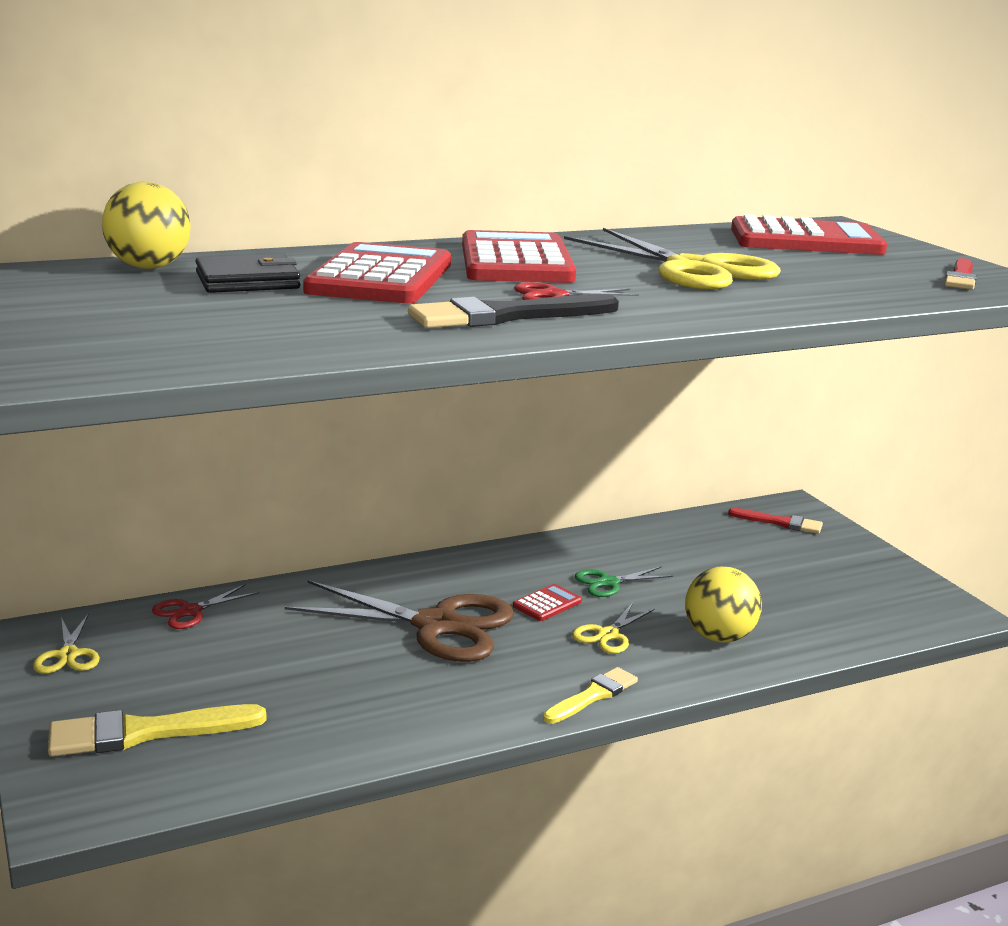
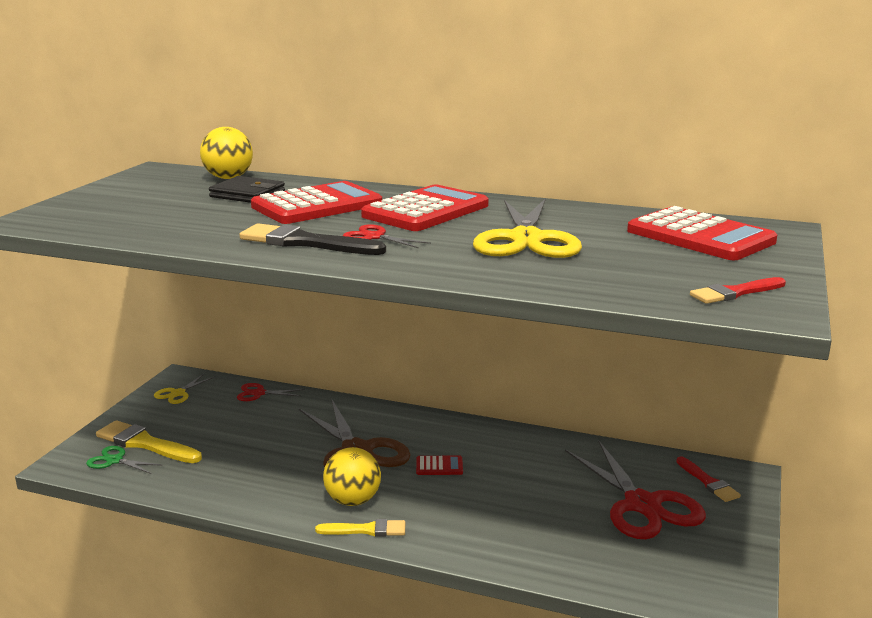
camera: 45 degrees right, 0 degrees up
(608, 583) = (501, 470): green scissors -> green scissors (114, 460)
(608, 635) = (440, 500): yellow scissors -> none
(719, 637) = (508, 535): yellow ball -> yellow ball (353, 500)
(768, 562) = (642, 505): none -> red scissors

